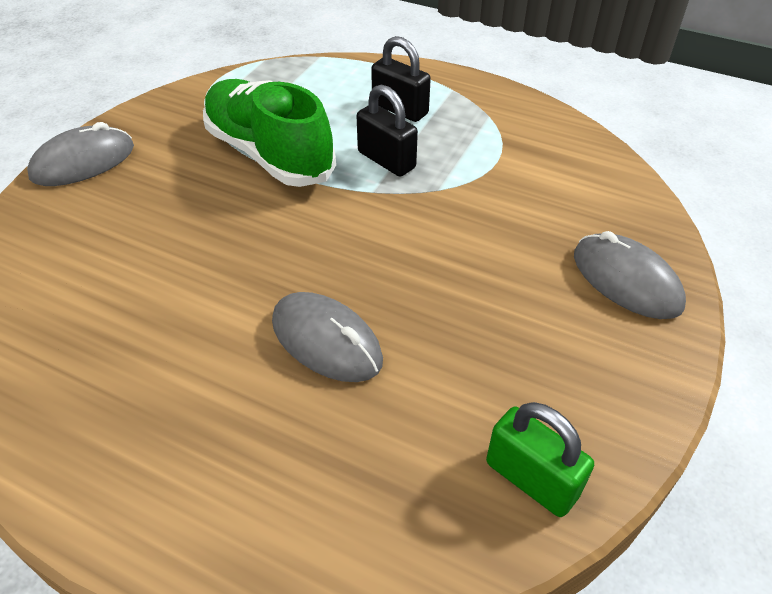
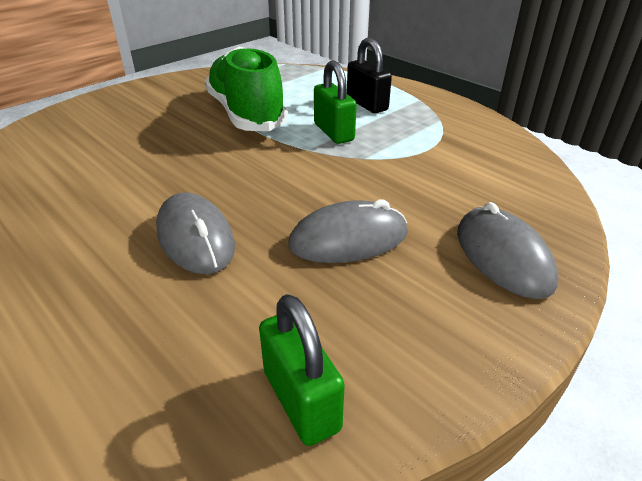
camera: 20 degrees right, 10 degrees down
(83, 162) = (116, 97): grey mouse -> grey mouse (348, 239)
(386, 160) = (333, 132): black padlock -> green padlock

